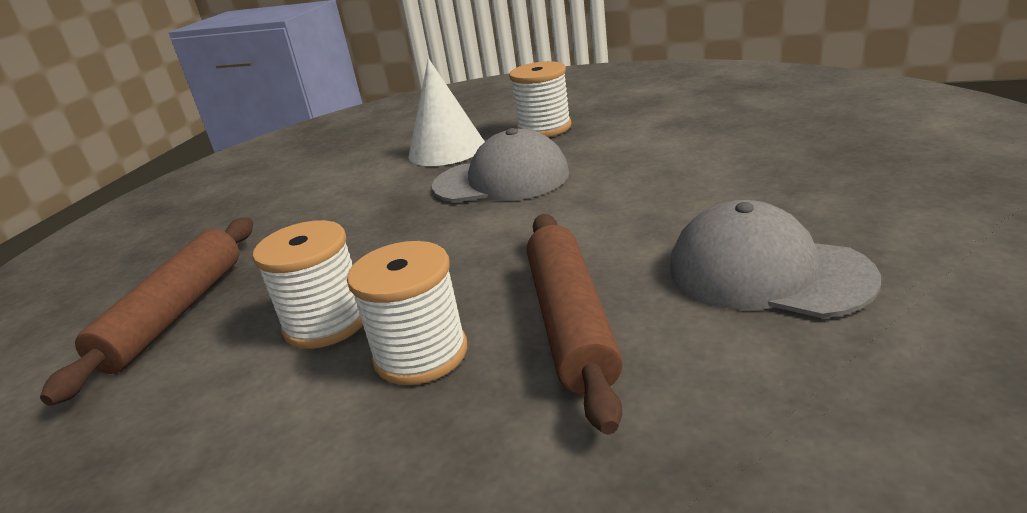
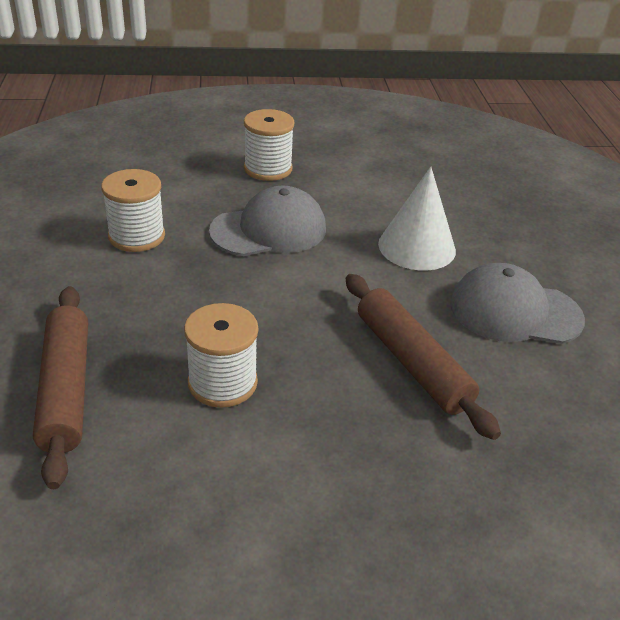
camera: 30 degrees left, 10 degrees up
(421, 354) = (322, 400): white spool -> white spool (136, 236)
(447, 150) = (189, 193): white cone -> white cone (417, 247)

